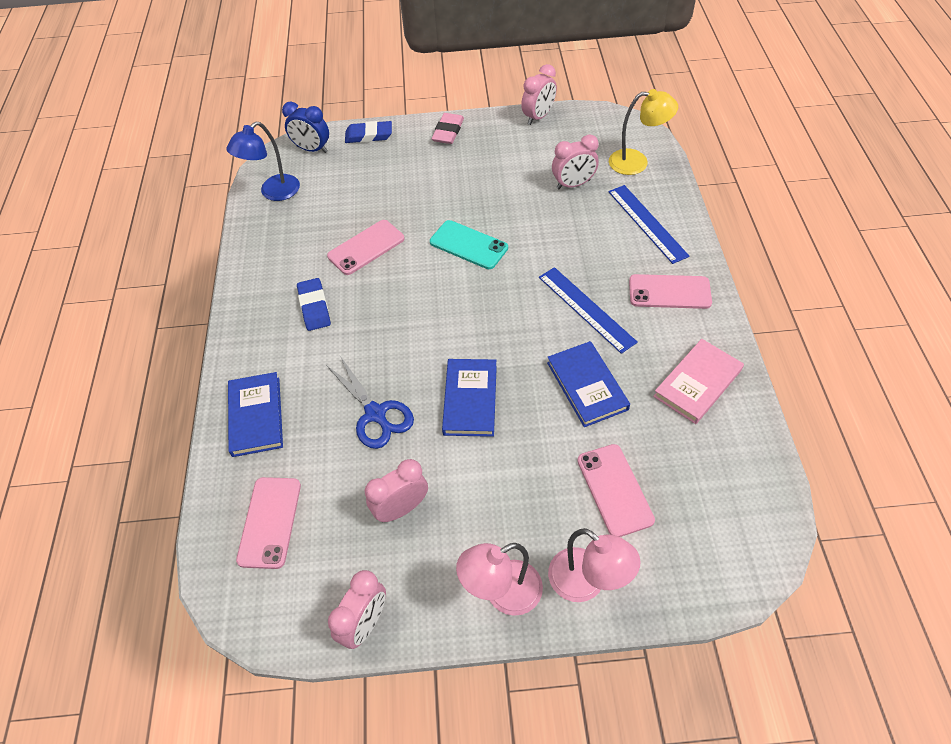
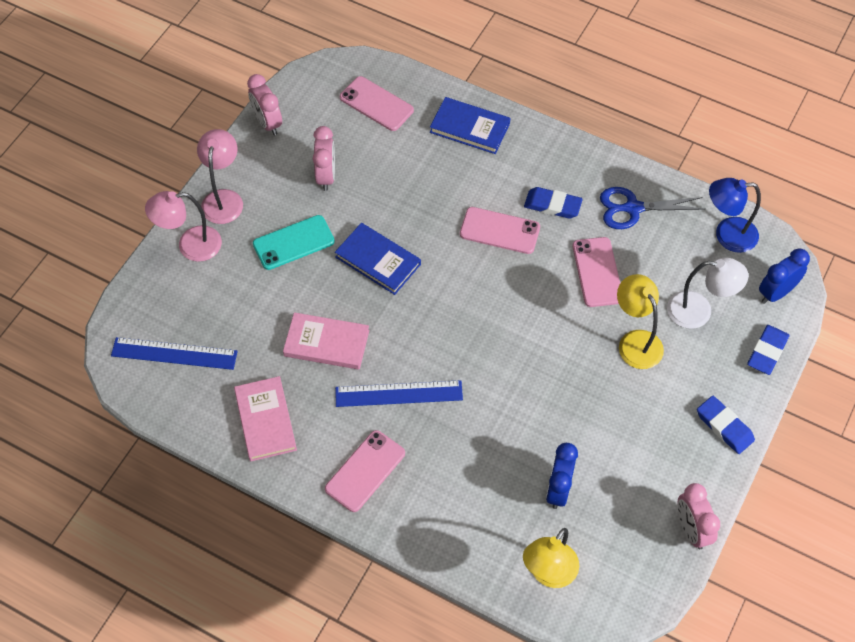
camera: 120 degrees right, 5 degrees up
(273, 192) = (727, 235): blue lamp -> blue lamp turned 75 degrees counterclockwise
(360, 179) = (699, 311): none -> white lamp
(376, 414) = (413, 197): blue scissors -> blue scissors (632, 208)
(415, 199) = (635, 341): none -> yellow lamp
(448, 131) = (724, 426): pink eraser -> blue eraser
(468, 245) = (541, 351): turquoise phone -> turquoise phone (293, 243)
(573, 184) = (558, 489): pink clock -> blue clock
(587, 386) = (326, 343): blue book -> pink book
(614, 490) = (233, 303): pink phone -> pink phone (500, 230)
(647, 223) = (457, 517): blue ruler -> blue ruler (174, 354)

